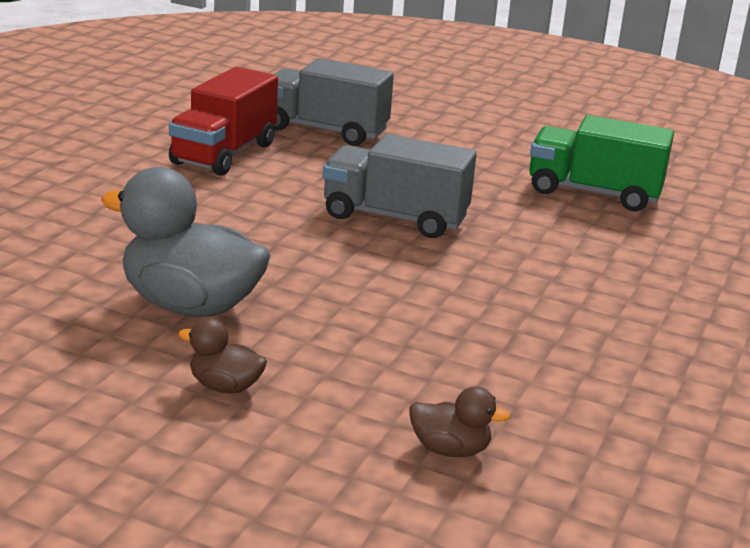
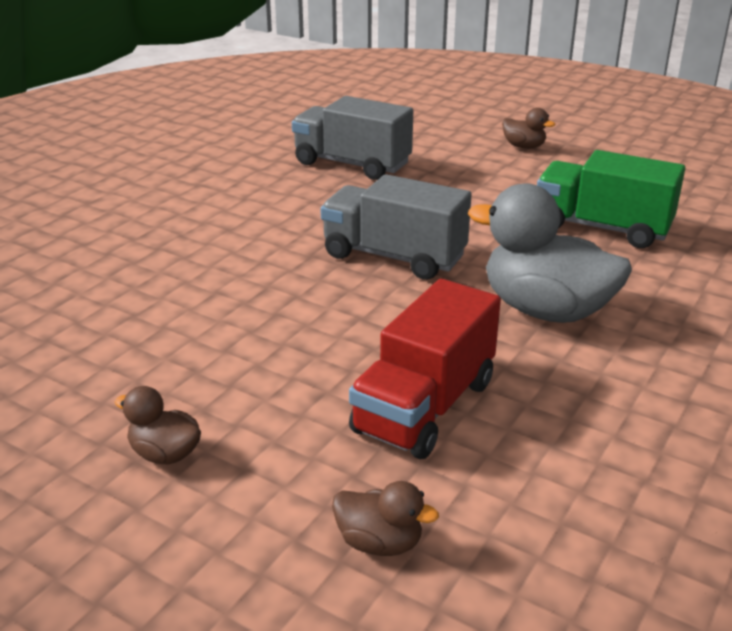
camera: 10 degrees right, 5 degrees up
(190, 306) = (162, 356): grey duck -> grey duck (545, 310)
(224, 154) = (249, 190): red truck -> red truck (424, 407)
(499, 116) = (524, 146): none -> brown duck

